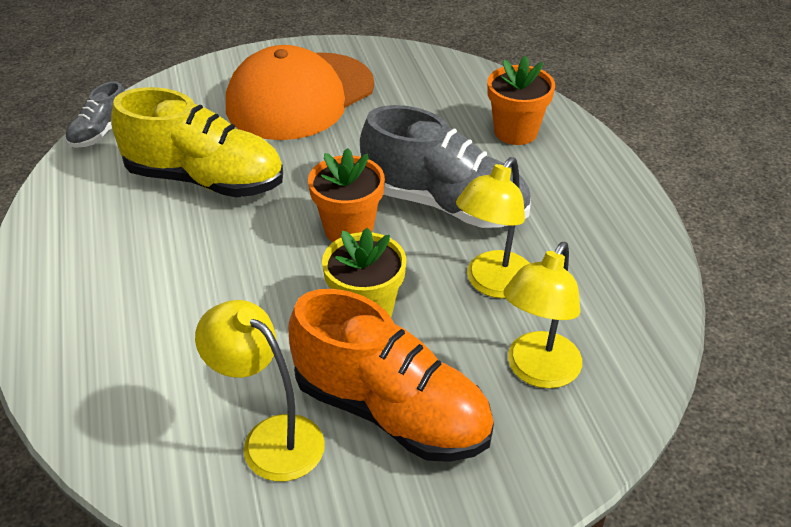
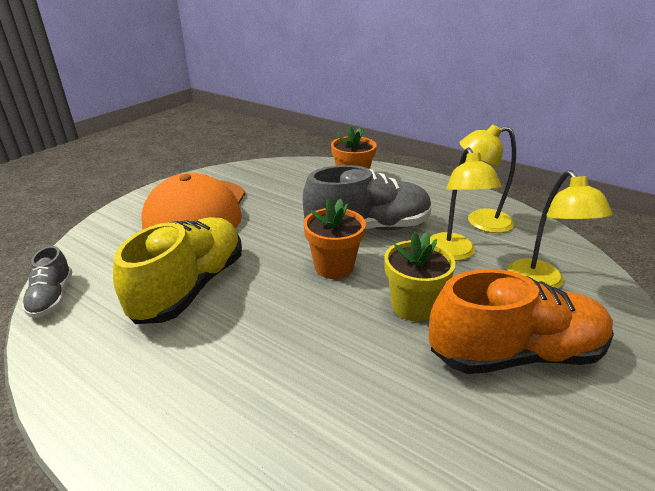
camera: 40 degrees left, 10 degrees down
(205, 180) = (190, 287): yellow shoe -> yellow shoe turned 45 degrees counterclockwise
(270, 438) = (480, 427): yellow lamp -> yellow lamp (480, 222)

